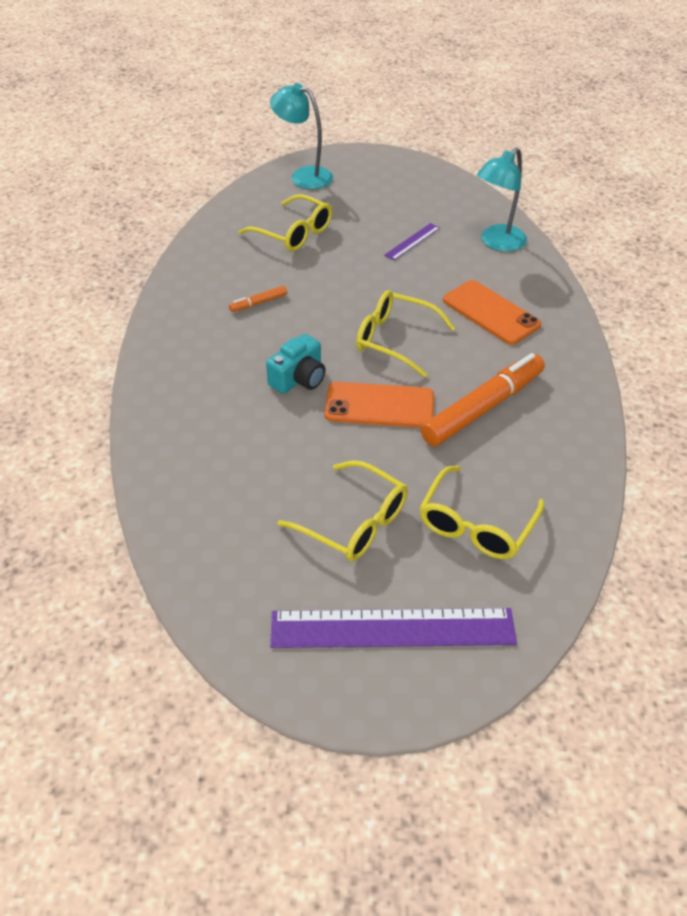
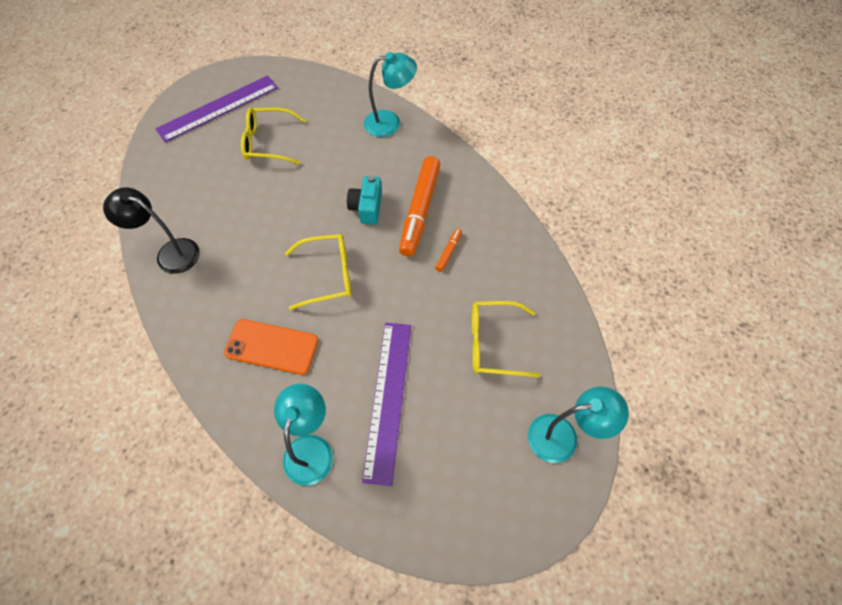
camera: 145 degrees right, 15 degrees up
(170, 461) = (390, 122): none -> turquoise lamp
(379, 405) = (302, 216): orange phone -> none
(412, 241) = (388, 399): purple ruler -> purple ruler, size x2.13
(476, 525) = (201, 174): yellow glasses -> none
(483, 408) = (234, 251): orange marker -> orange marker (420, 210)
(562, 443) = (170, 253): none -> black lamp

